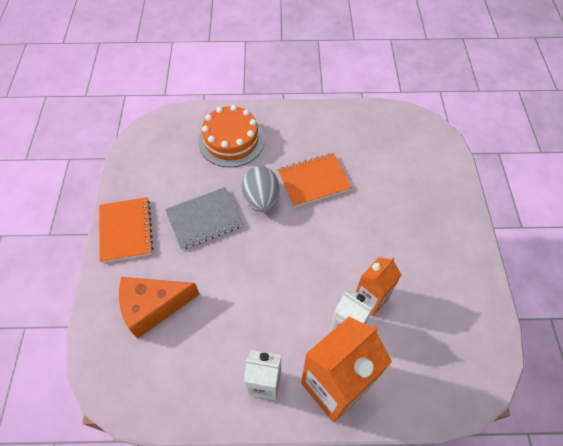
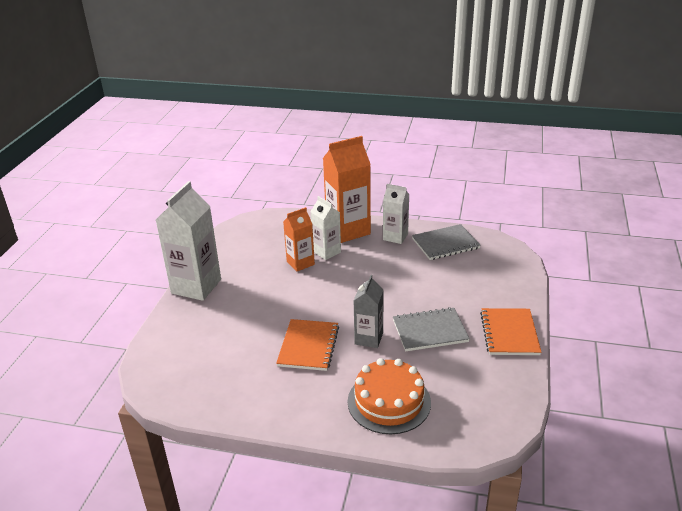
camera: 165 degrees left, 25 degrees down
(153, 307) = (477, 280): orange cheese -> none
(193, 380) = (445, 244): none -> grey notebook
(261, 199) = (368, 338): grey egg -> grey carton
(313, 181) = (308, 346): orange notebook -> orange notebook turned 75 degrees counterclockwise
(465, 237) = (196, 286): none -> white carton

